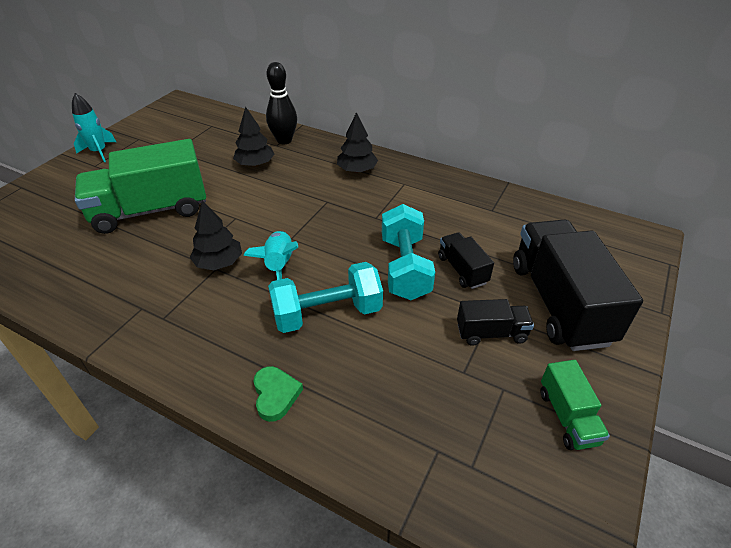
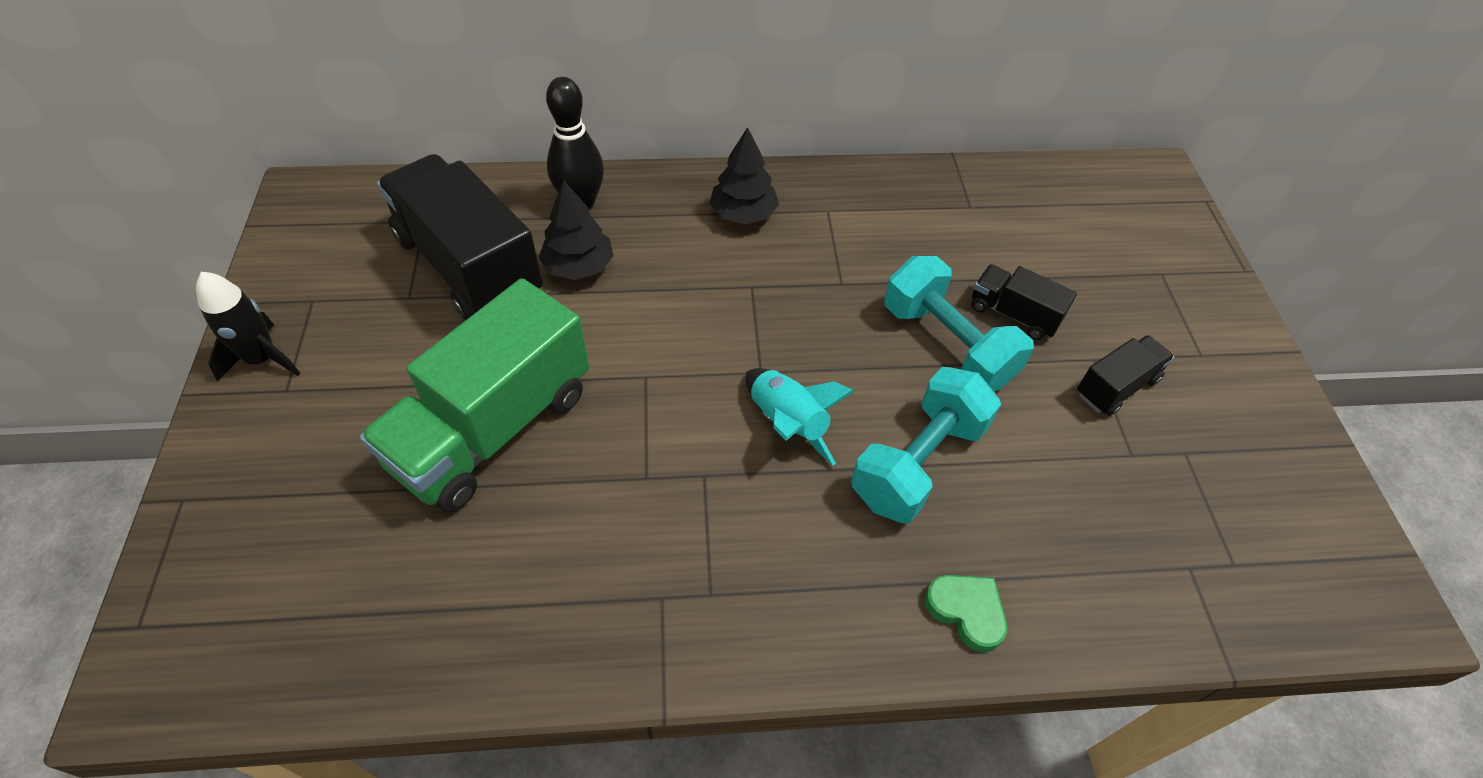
camera: 35 degrees left, 10 degrees up
(99, 152) = (262, 359): turquoise rocket -> black rocket
(219, 262) = (698, 463): black tree -> none
(559, 302) = (1147, 308): black truck -> black truck (469, 266)
(567, 417) = (1266, 450): green truck -> none

